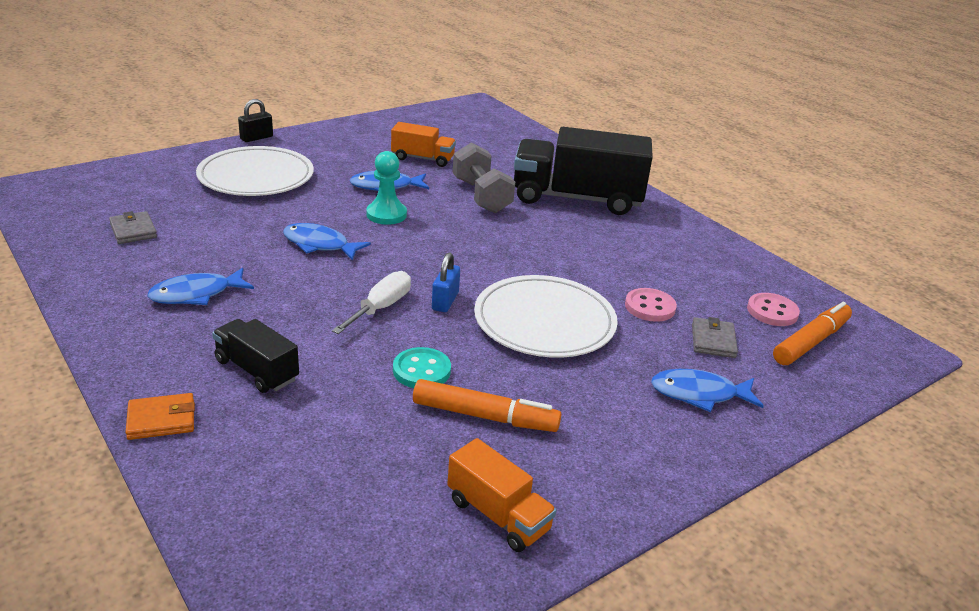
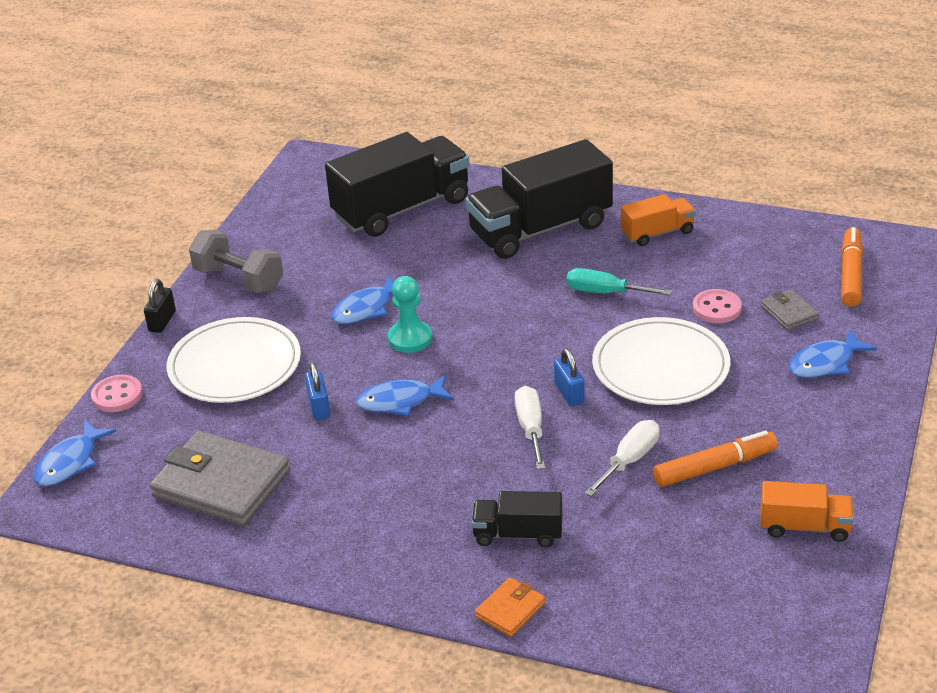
camera: 30 degrees left, 5 degrees up
(133, 231) = (221, 484): grey wallet -> grey wallet, size x2.12
(196, 294) = (374, 505): blue fish -> blue fish (70, 462)
(264, 221) = (319, 407): none -> blue padlock
(421, 370) = (629, 460): turquoise button -> white screwdriver
(423, 158) = (353, 258): orange truck -> orange truck (657, 233)
(481, 196) = (460, 272): grey dumbbell -> grey dumbbell (239, 280)
(496, 149) = (402, 209): none -> black truck
(570, 255) = (605, 292): none -> turquoise screwdriver
(772, 311) = (801, 261): pink button -> pink button (117, 395)

